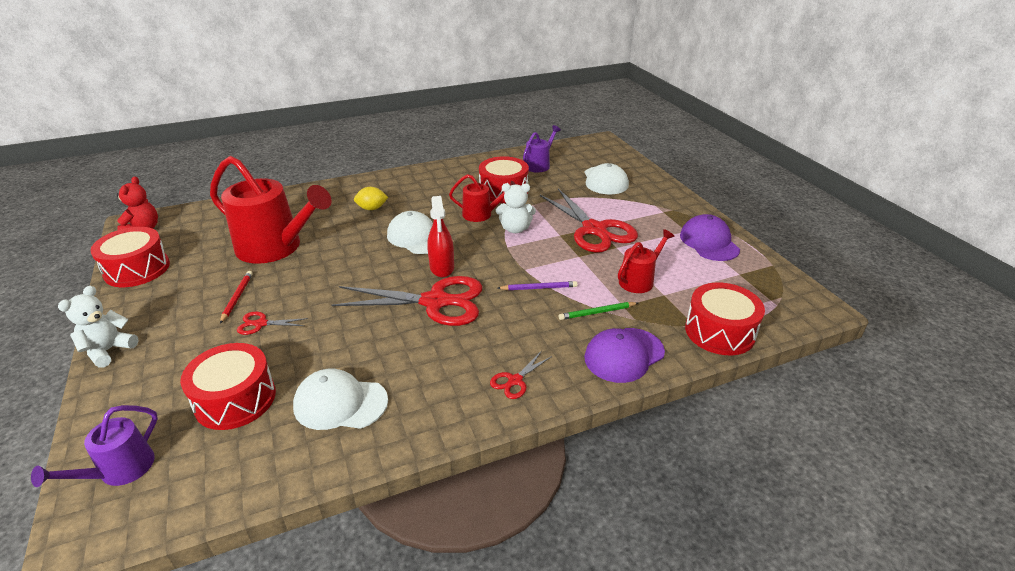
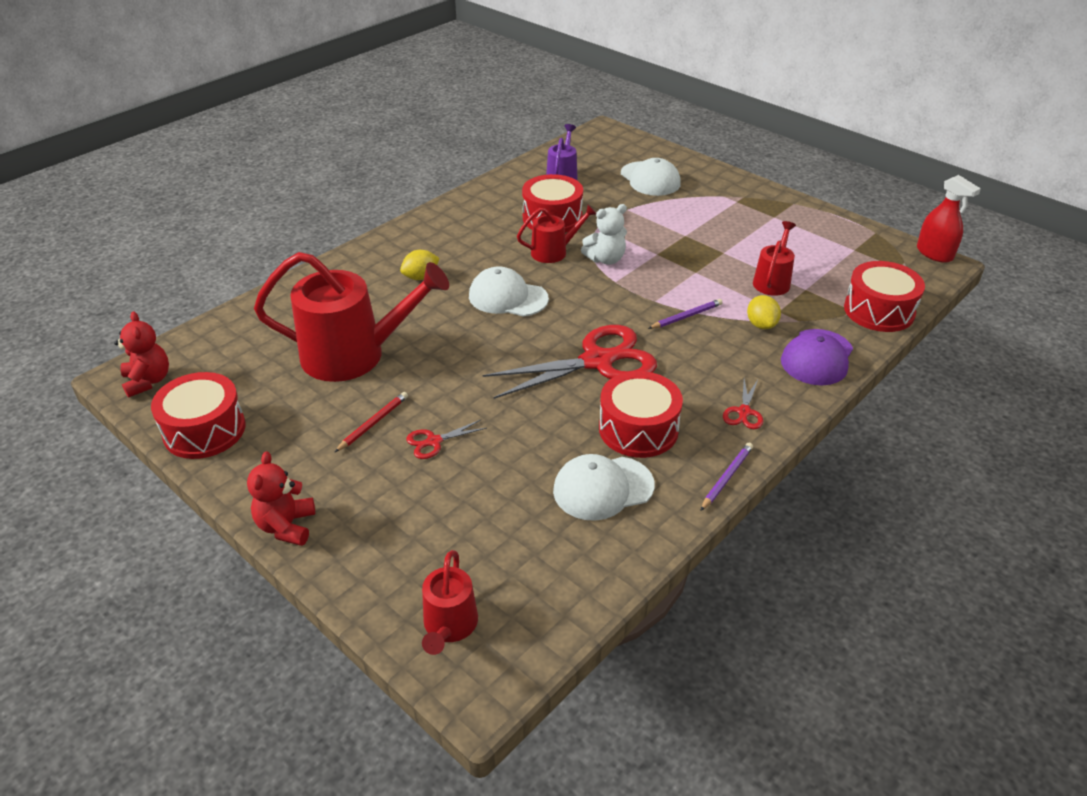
camera: 25 degrees left, 5 degrees up
(108, 350) = (286, 526): white teddy bear -> red teddy bear
(120, 470) = (449, 626): purple watering can -> red watering can
(235, 399) = (492, 522): red drum -> red drum (638, 429)
(237, 297) = (373, 423): red pencil -> red pencil turned 60 degrees clockwise
(442, 267) = (569, 323): red spray bottle -> red spray bottle (934, 253)
(447, 432) = (726, 477): none -> purple pencil
(594, 230) = (686, 239): red scissors -> none
(597, 312) = (761, 325): green pencil -> yellow lemon
(709, 242) = (804, 224): purple cap -> none

